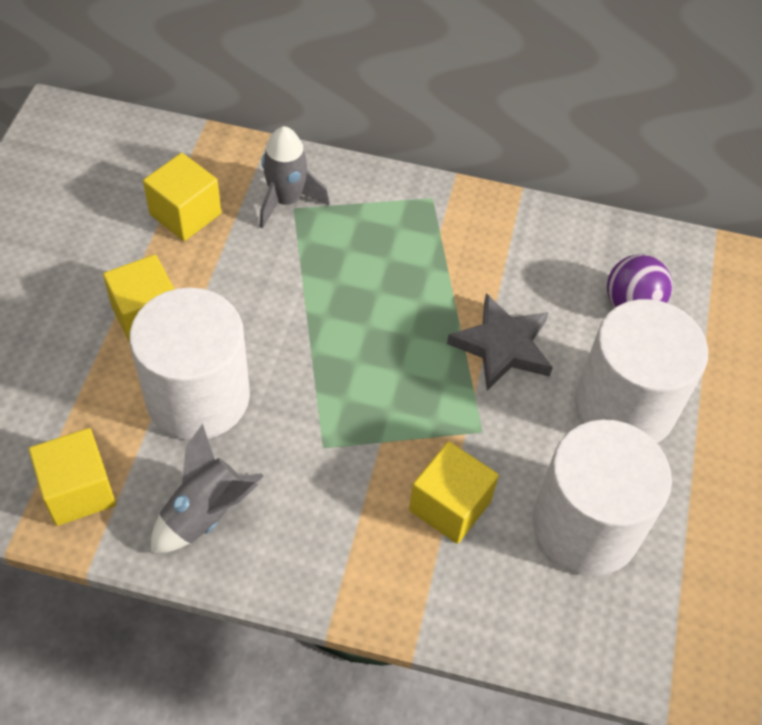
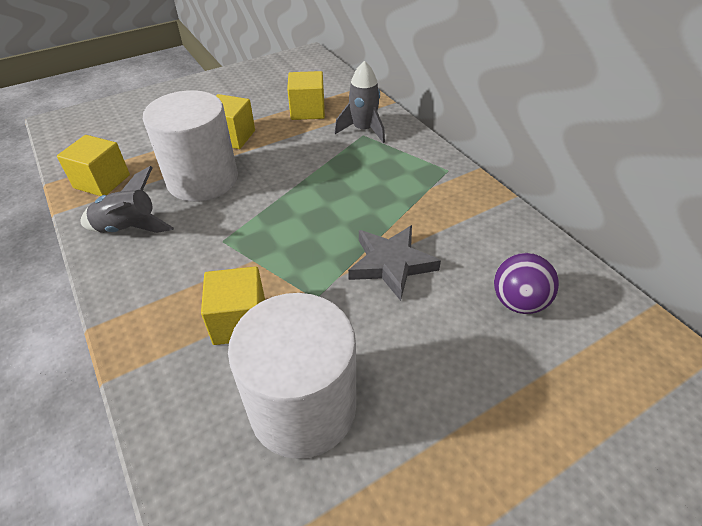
camera: 50 degrees right, 10 degrees down
(624, 405) = (433, 357): white cylinder -> none

